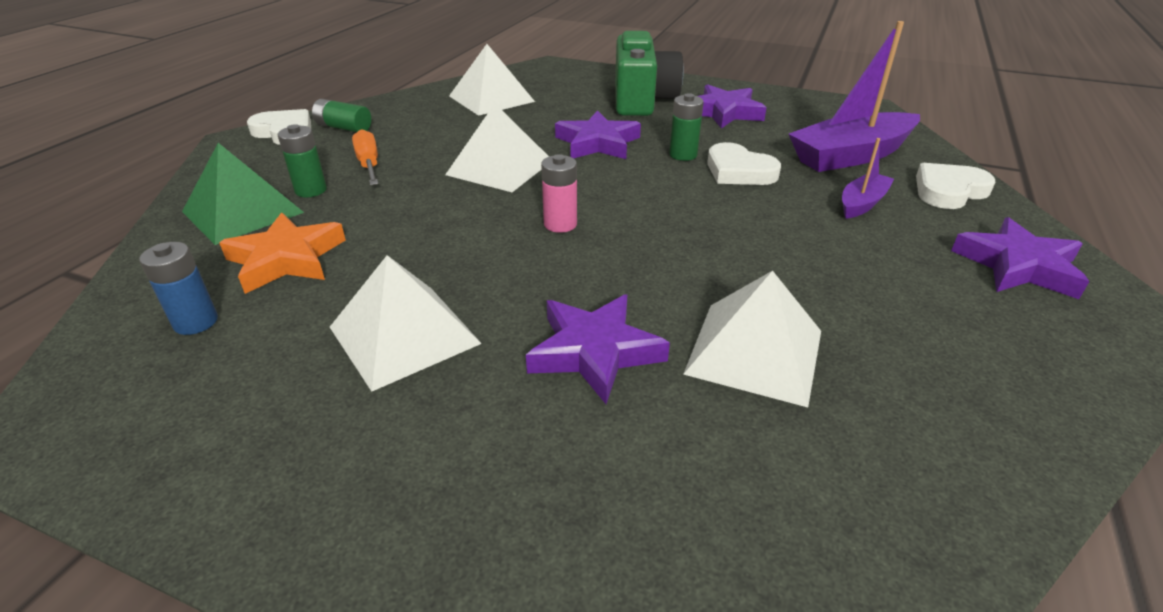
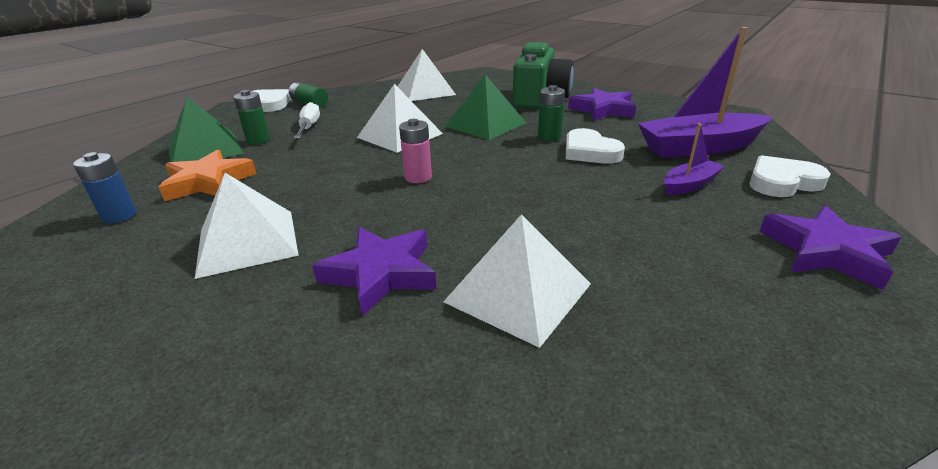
camera: 15 degrees right, 5 degrees down
(369, 164) = (309, 127): orange screwdriver -> white screwdriver
(597, 143) = (485, 124): purple star -> green pyramid

